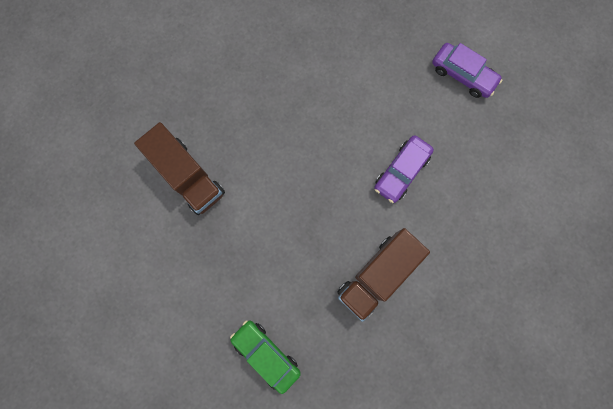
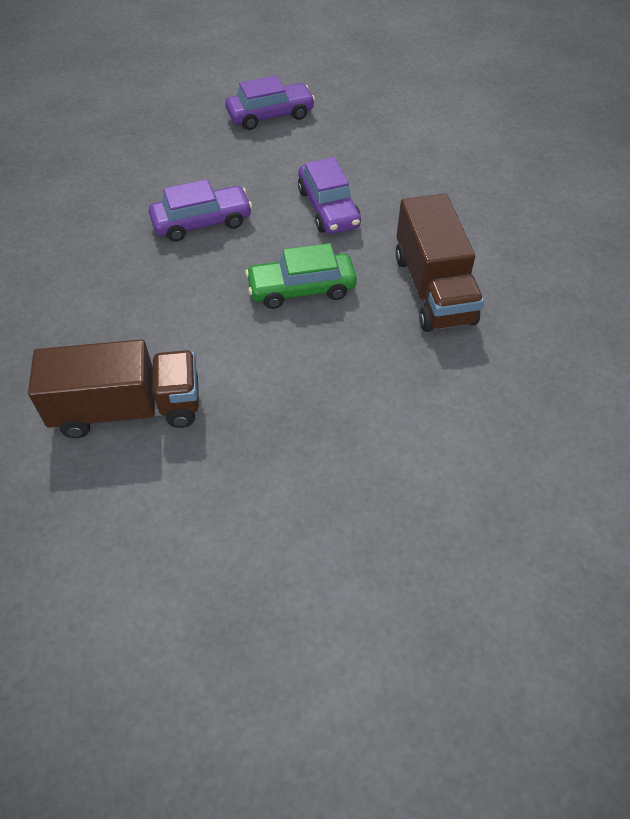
camera: 55 degrees left, 25 degrees down
(266, 354) = (453, 455): green car -> green car (301, 289)
(336, 110) = (202, 222): none -> purple car

